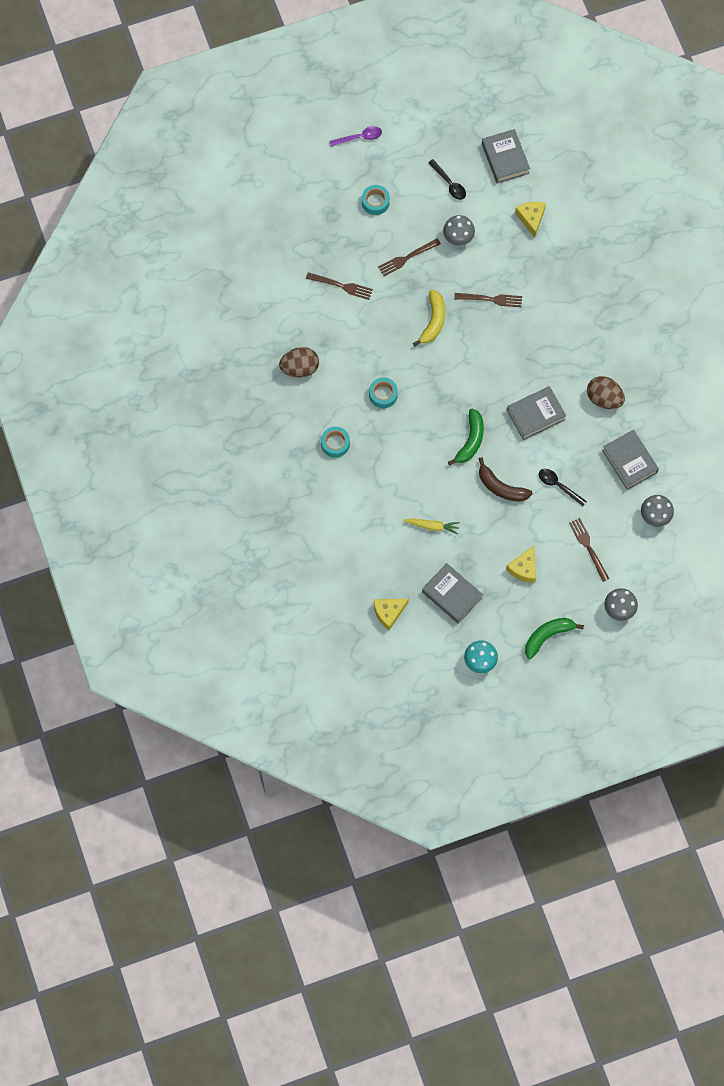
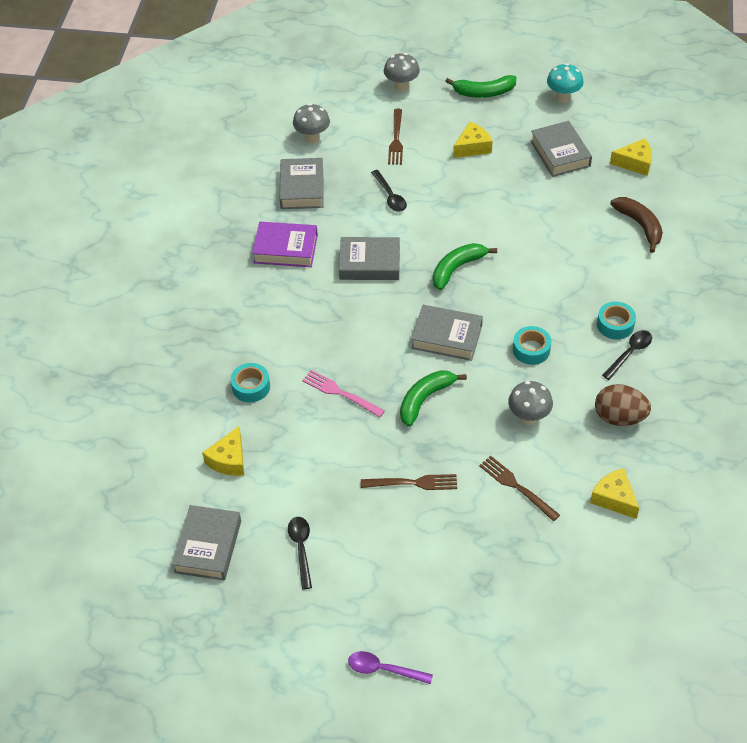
camera: 150 degrees left, 20 degrees down
(277, 306) = (614, 498): none -> yellow cheese
(315, 424) = (629, 353): none -> black spoon
(375, 202) = (413, 570): turquoise tape -> turquoise tape (251, 387)
(432, 526) = (546, 213): yellow carrot -> none
(433, 321) = (425, 399): yellow banana -> green banana
(446, 377) = (447, 337): none -> grey book
(458, 238) = (334, 477): grey mushroom -> grey mushroom (528, 417)
(491, 299) = (340, 393): brown fork -> pink fork
(501, 487) = (451, 217): brown banana -> brown banana (640, 225)
(604, 398) = (285, 249): brown egg -> purple book

